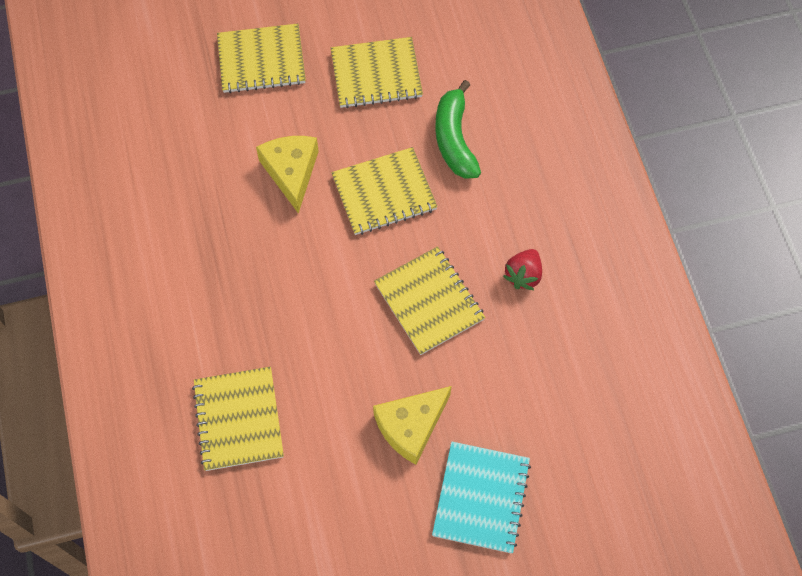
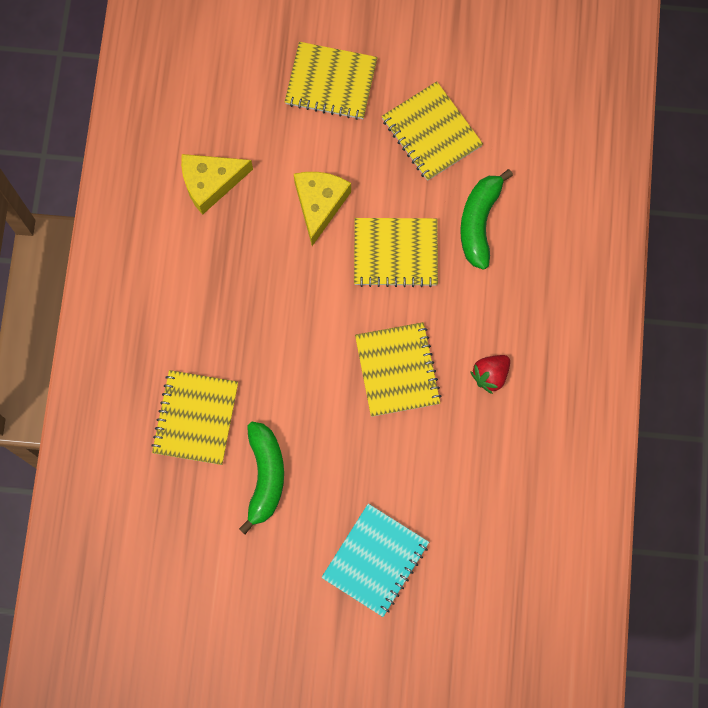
camera: 20 degrees right, 10 degrees up
(333, 453) = (265, 476): none -> green banana
(376, 74) = (431, 132): yellow notebook -> yellow notebook turned 45 degrees clockwise
(411, 426) = (339, 477): yellow cheese -> yellow cheese (211, 183)

